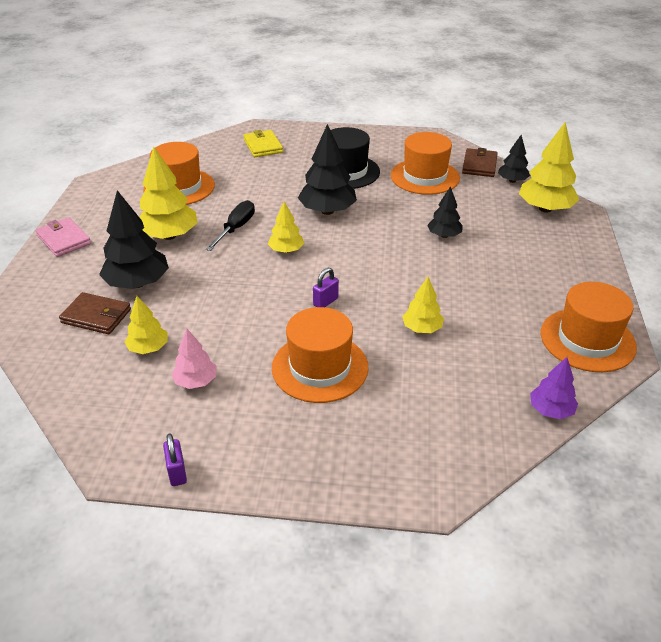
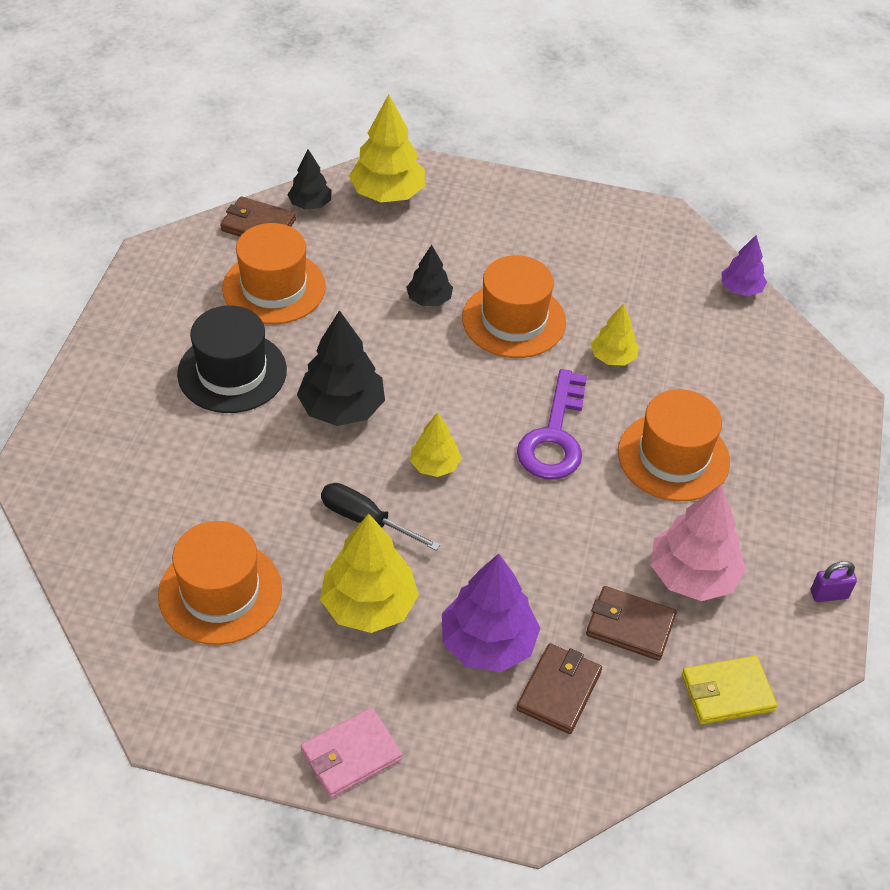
camera: 85 degrees left, 10 degrees up
(137, 283) = (487, 643): black tree -> purple tree
(148, 348) = (630, 626): yellow tree -> brown wallet
(196, 381) = (692, 576): pink tree -> pink tree, size x1.74
(263, 146) = (109, 468): yellow wallet -> yellow wallet (727, 693)
(325, 302) = (554, 437): purple padlock -> purple key
(587, 340) = (641, 233): orange hat -> orange hat (514, 320)

